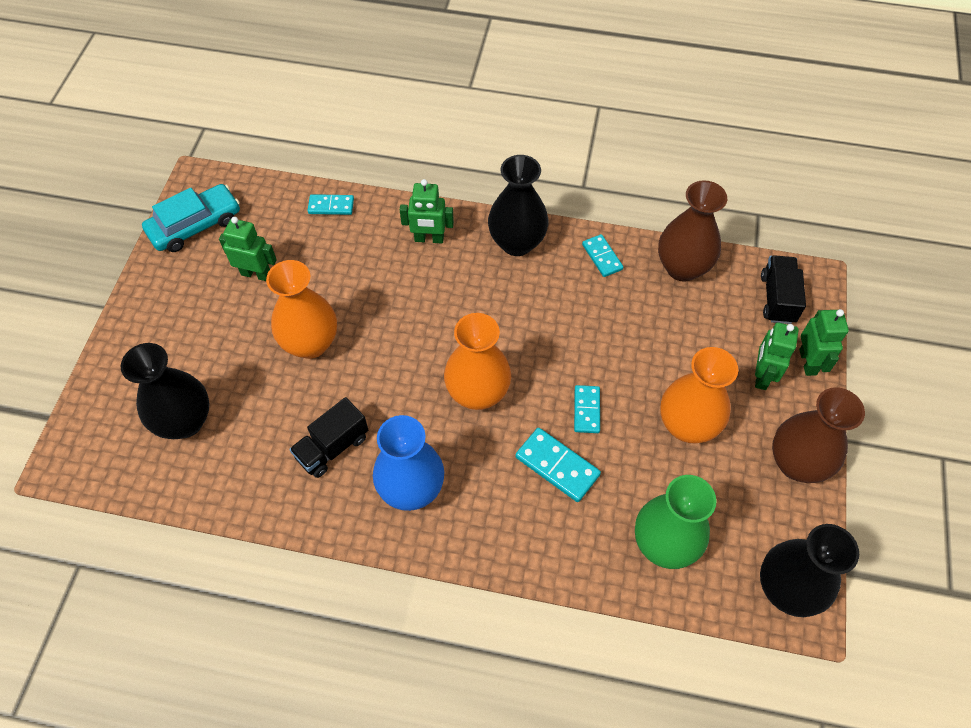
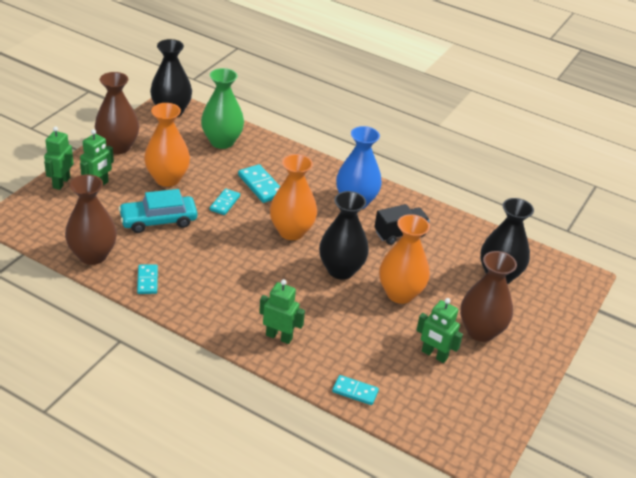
camera: 165 degrees left, 20 degrees down
(195, 225) = (484, 413): turquoise car -> turquoise car (158, 220)
(205, 324) = (480, 331): none -> brown vase
(517, 243) = (208, 311): black vase -> black vase (341, 270)
(777, 298) = (43, 218): black truck -> none

